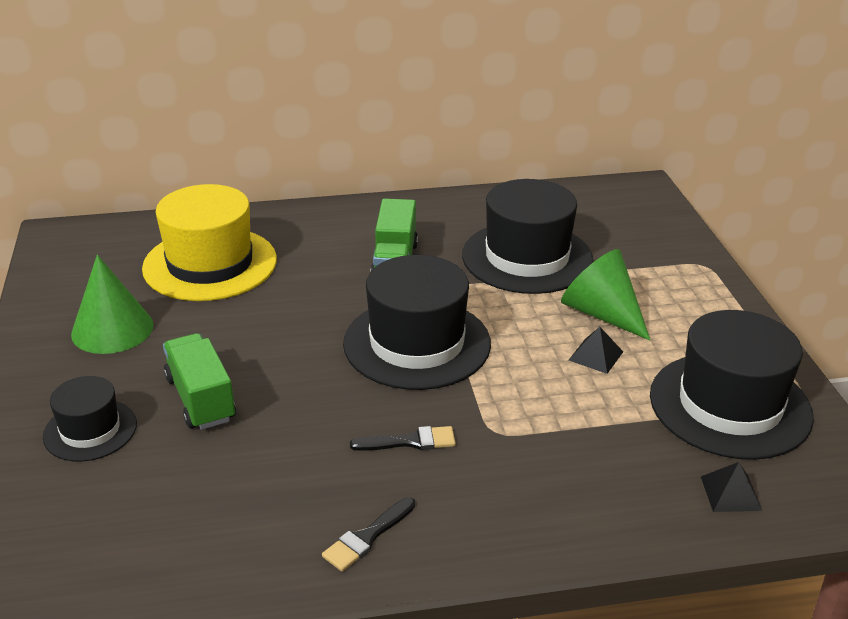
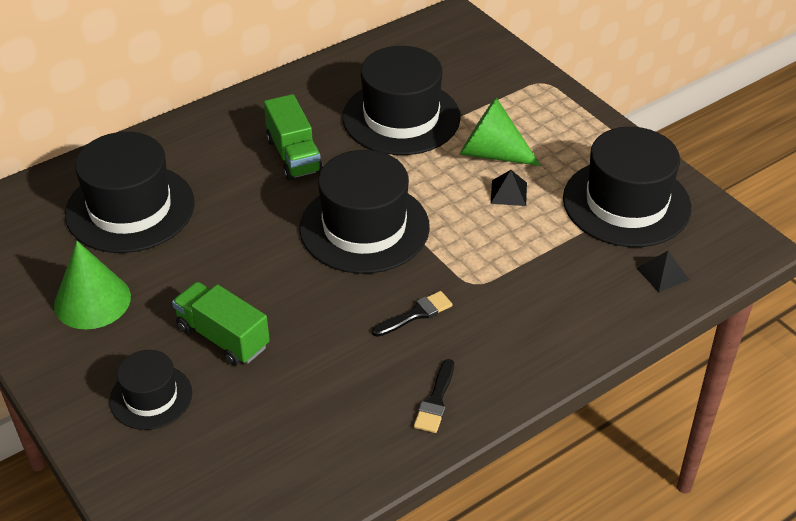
camera: 25 degrees left, 10 degrees up
(210, 264) = (130, 208): yellow hat -> black hat

